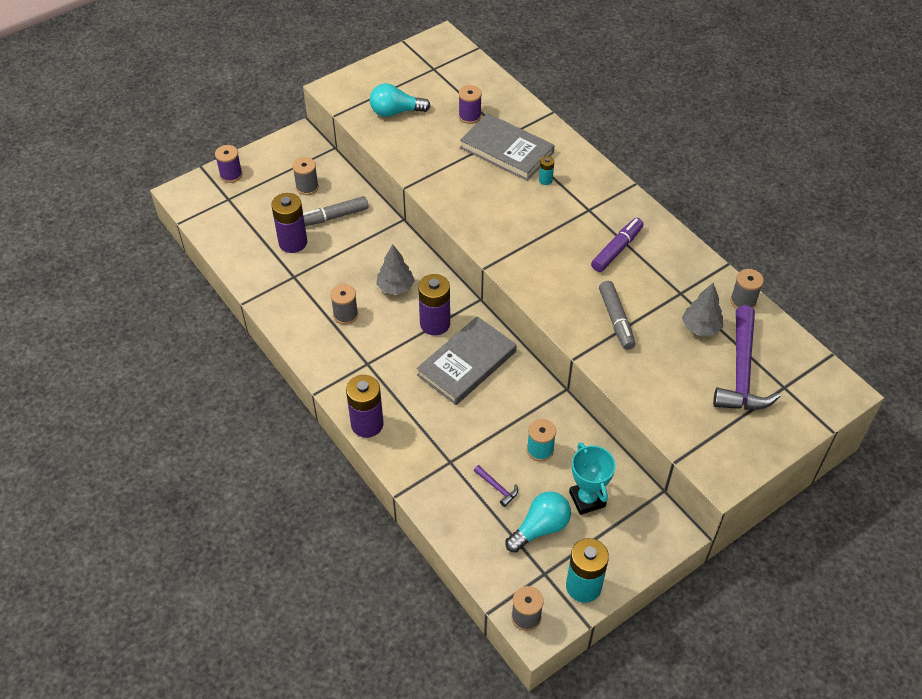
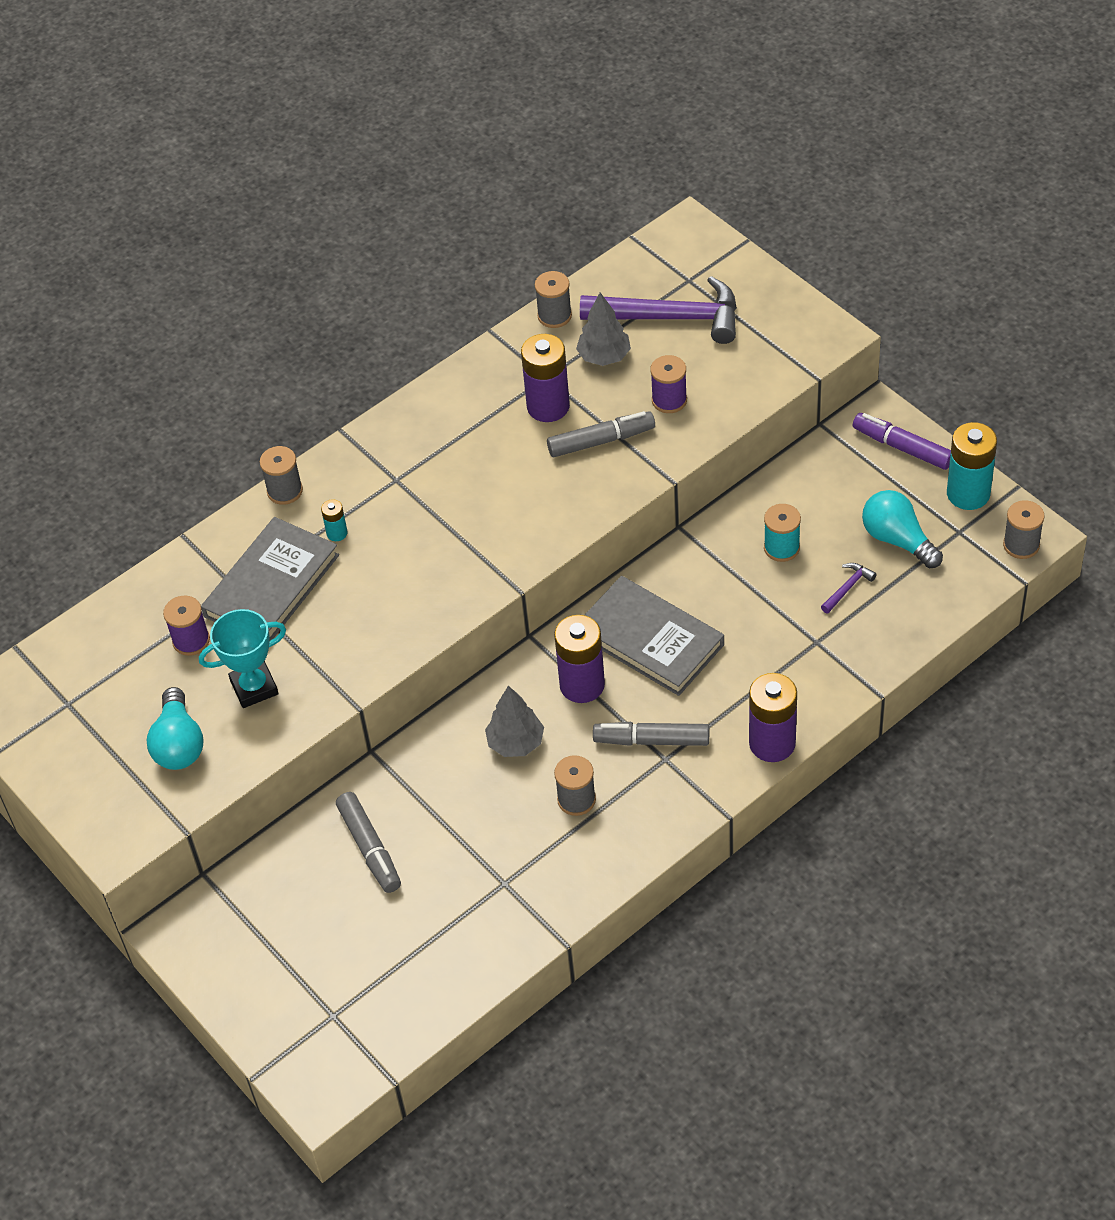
camera: 90 degrees left, 0 degrees up
(231, 175) = (273, 1023): purple spool -> purple spool (669, 400)
(293, 242) = (431, 897): purple battery -> purple battery (548, 406)
(307, 187) = (302, 899): grey spool -> grey spool (285, 491)
(383, 357) = (651, 740): none -> grey marker
(587, 499) = (847, 496): turquoise trophy -> turquoise trophy (254, 687)
(617, 249) = (473, 445): purple marker -> purple marker (902, 447)

